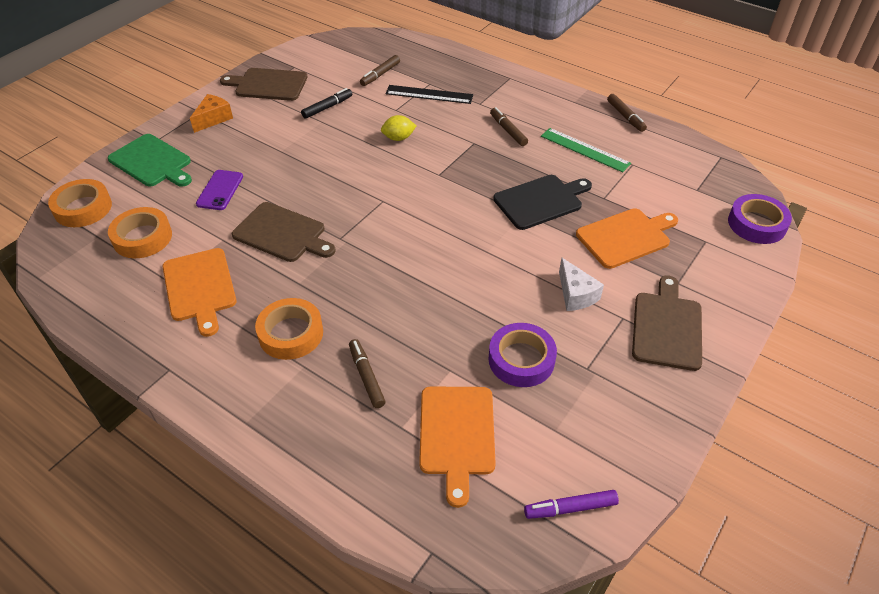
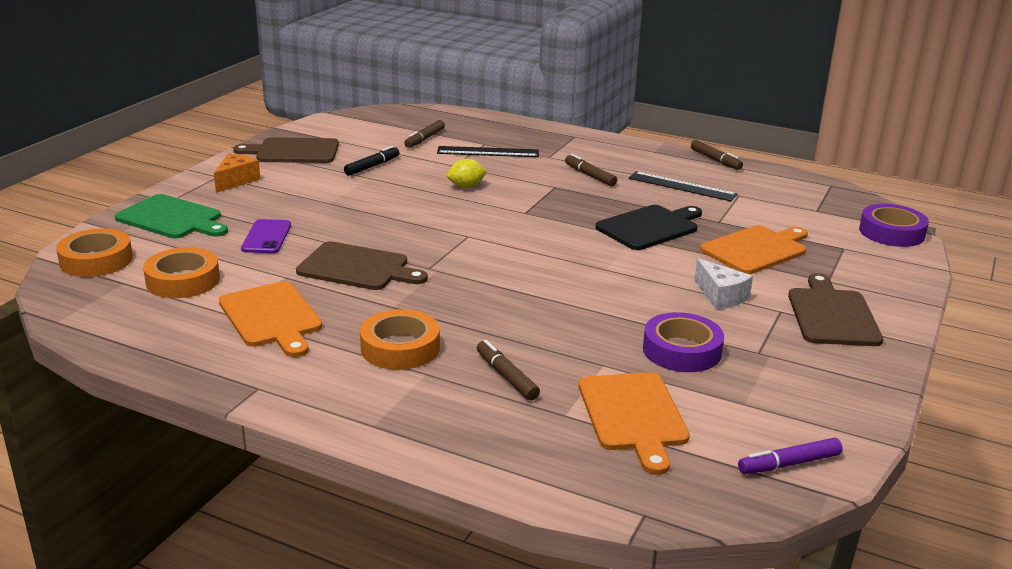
camera: 10 degrees left, 20 degrees down
(584, 150) = (682, 186): green ruler -> black ruler

